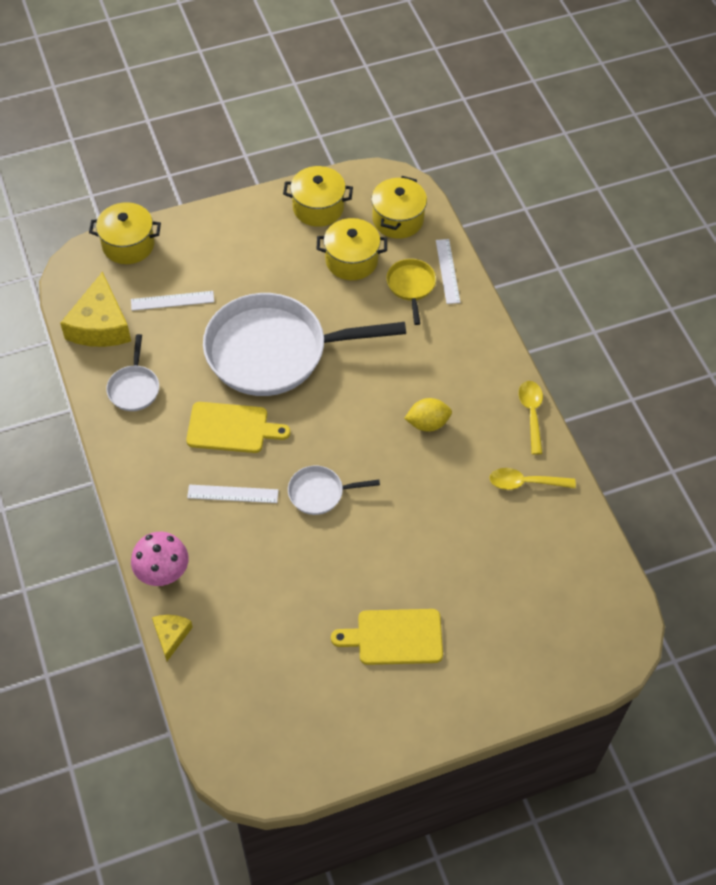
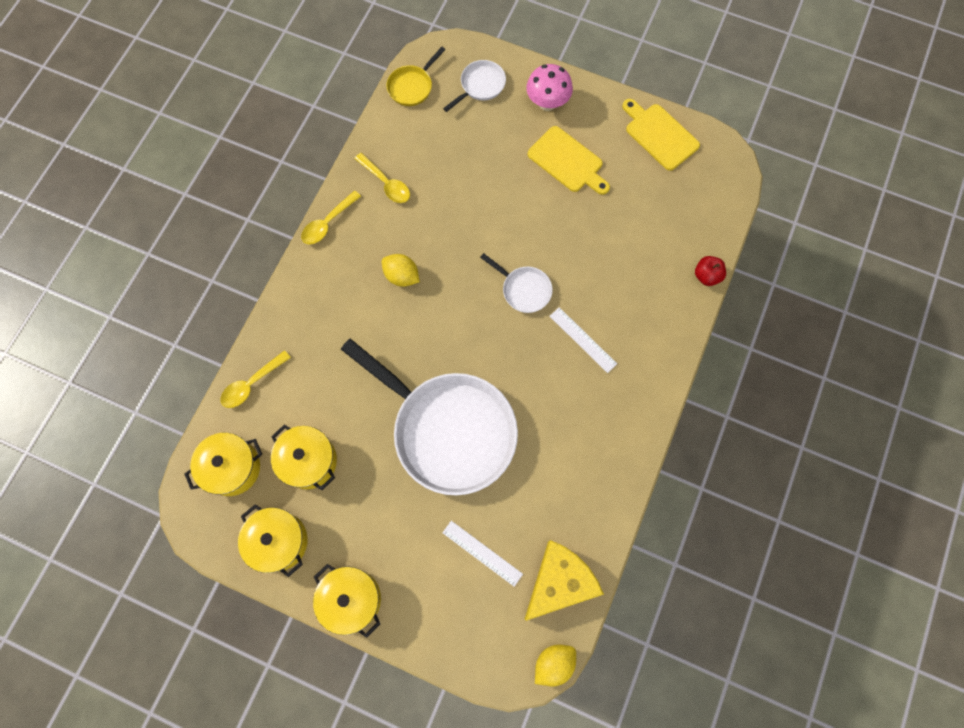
camera: 135 degrees left, 15 degrees up
(63, 280) = (553, 663): none -> yellow lemon
(128, 244) = (467, 652): yellow pot -> yellow pot (351, 599)
(134, 388) = (581, 492): white pan -> white pan (480, 86)
(163, 573) = (678, 323): pink mushroom -> pink mushroom (547, 103)
(171, 635) = (706, 276): yellow cheese -> red apple
(231, 428) = (538, 392): yellow cutting board -> yellow cutting board (659, 135)
(411, 286) = (292, 395): yellow pan -> yellow pan (412, 86)
(447, 271) = (251, 384): white ruler -> yellow spoon

